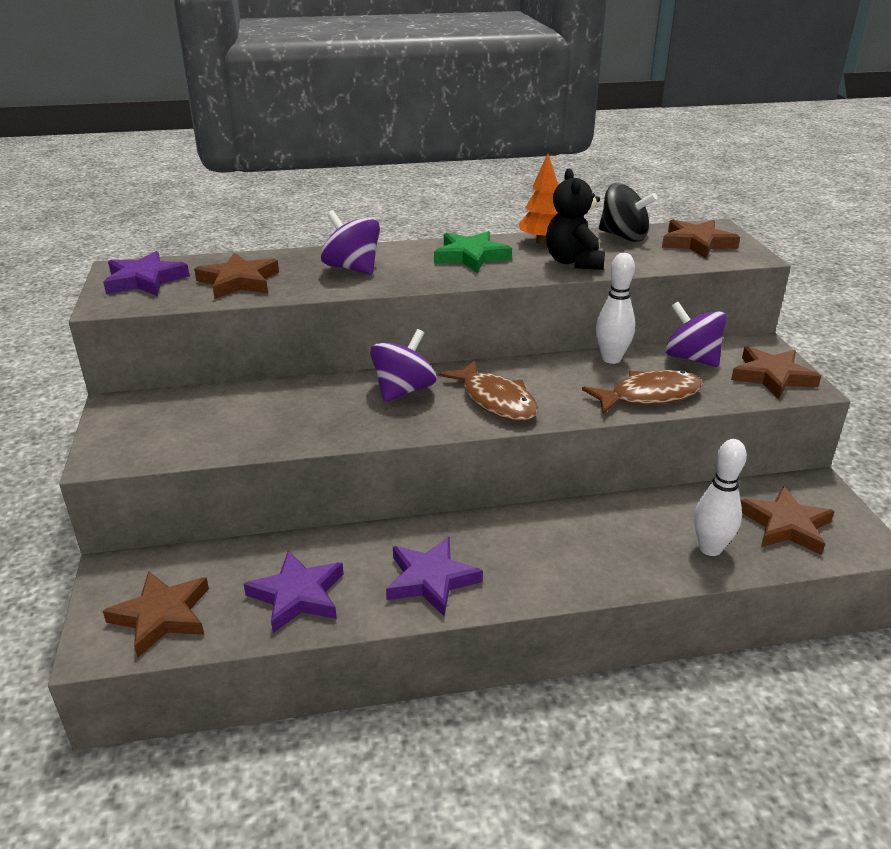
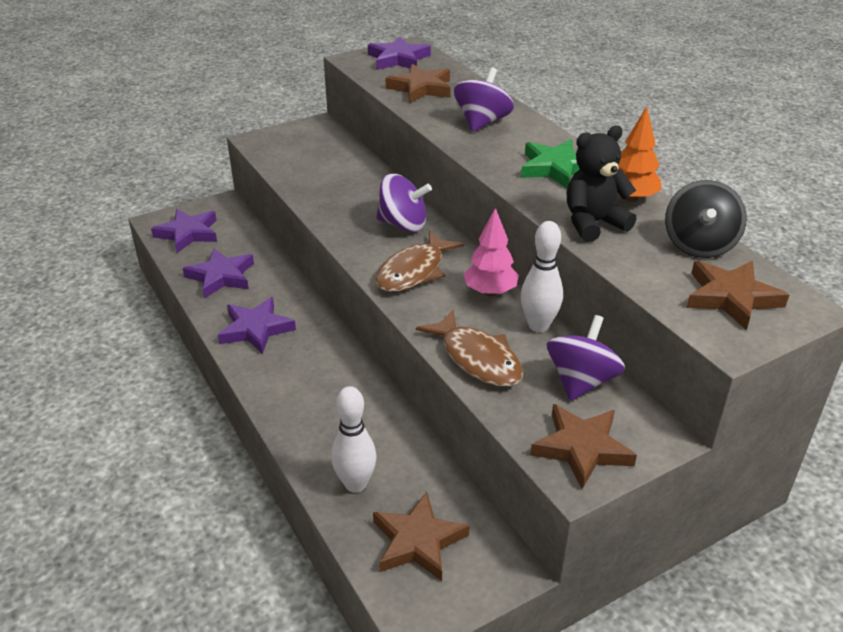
camera: 70 degrees right, 5 degrees up
(162, 616) = (188, 233): brown star -> purple star
(550, 369) = (490, 292): none -> pink tree

